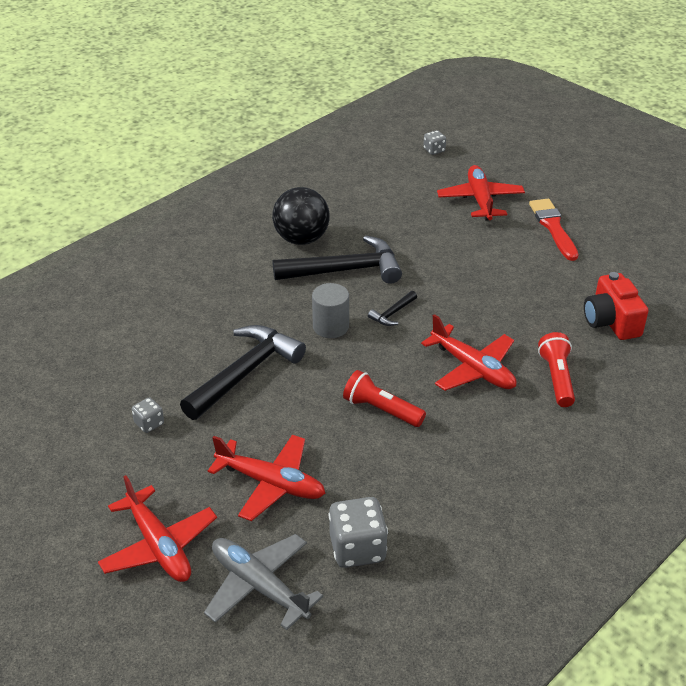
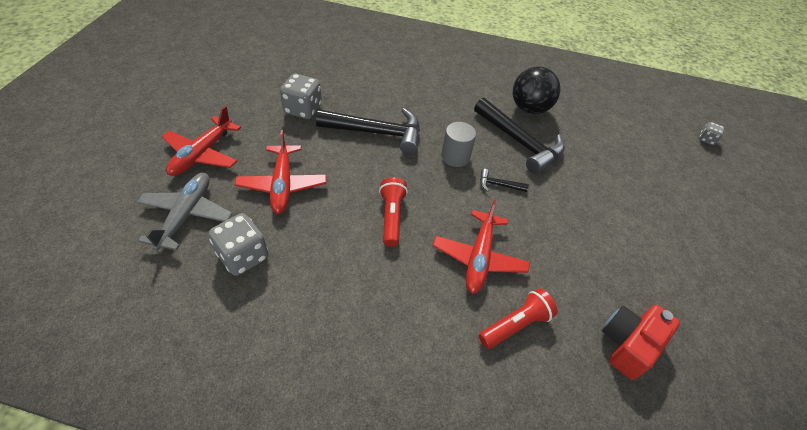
camera: 55 degrees right, 10 degrees up
(149, 423) = (303, 109): grey dice -> grey dice, size x1.90
(480, 200) = (682, 189): red plane -> none
(553, 227) = (706, 252): red brush -> none

